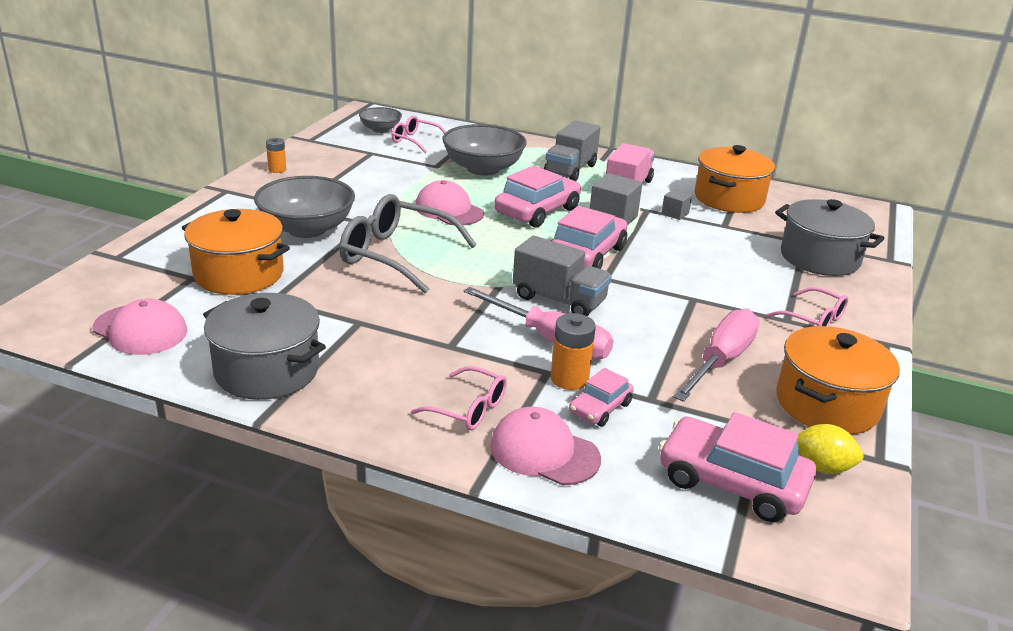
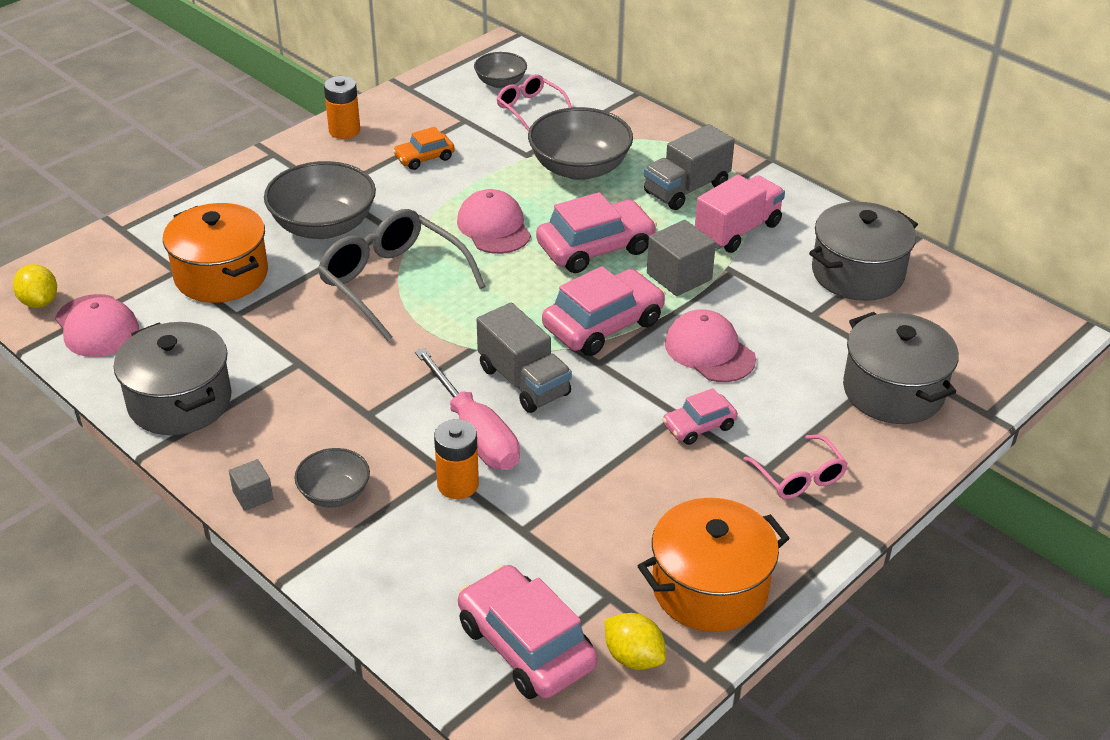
camera: 25 degrees right, 10 degrees up
(66, 322) = (39, 302): none -> yellow lemon
(277, 169) = (344, 130): orange battery -> orange battery, size x1.52
(357, 177) = (424, 158): none -> orange car
(469, 409) = (334, 493): pink glasses -> grey bowl
(544, 452) = (370, 560): pink cap -> pink cap (709, 351)
(600, 408) = (462, 527): pink car -> pink car (699, 426)
(675, 213) = (764, 284): grey cube -> grey cube (253, 495)
(721, 361) = (638, 504): pink screwdriver -> none
(729, 199) = (857, 273): orange pot -> grey pot

